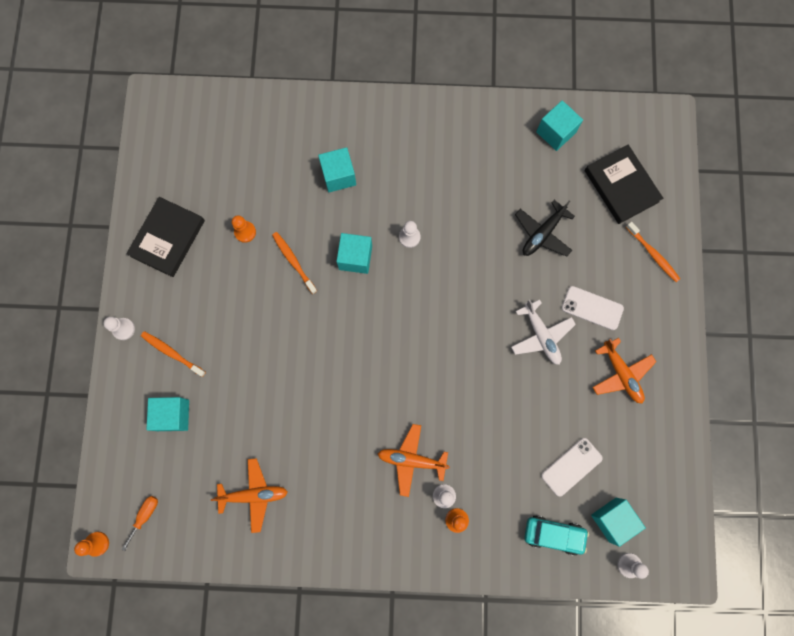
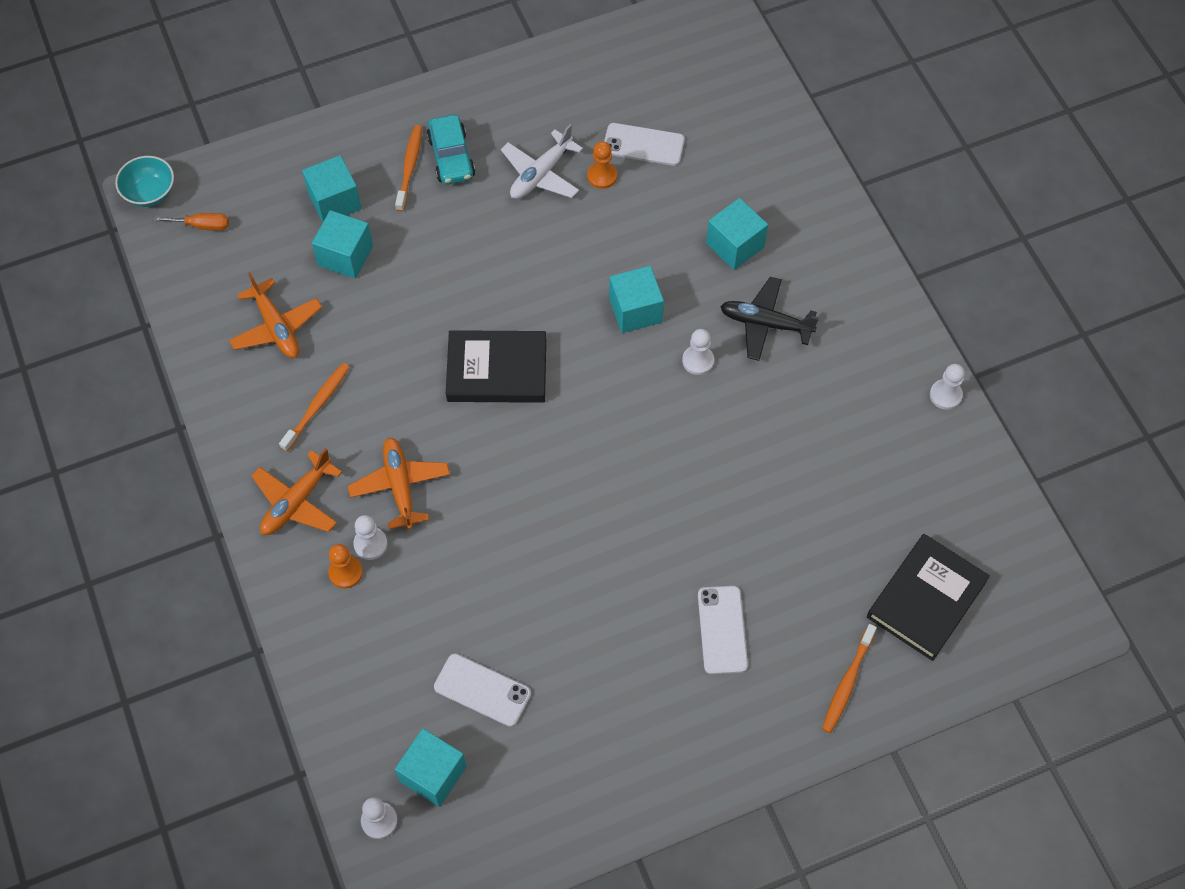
camera: 65 degrees right, 15 degrees down
(97, 543) = (150, 193): orange pawn -> turquoise bowl
(123, 329) = (414, 106): white pawn -> white pawn (945, 395)
(168, 238) = (549, 101): black book -> black book (497, 370)
(235, 195) = (643, 145): none -> white phone
(294, 262) = (592, 244): orange toothbrush -> orange toothbrush (317, 406)
(541, 335) = (648, 578): white plane -> white plane (541, 174)
(542, 233) = (795, 522): black plane -> black plane (765, 324)
(553, 534) = (379, 703): turquoise car -> turquoise car (451, 157)
(555, 132) = (955, 480): turquoise cube -> turquoise cube (345, 256)
(621, 374) = (646, 706): orange plane -> orange plane (297, 502)

